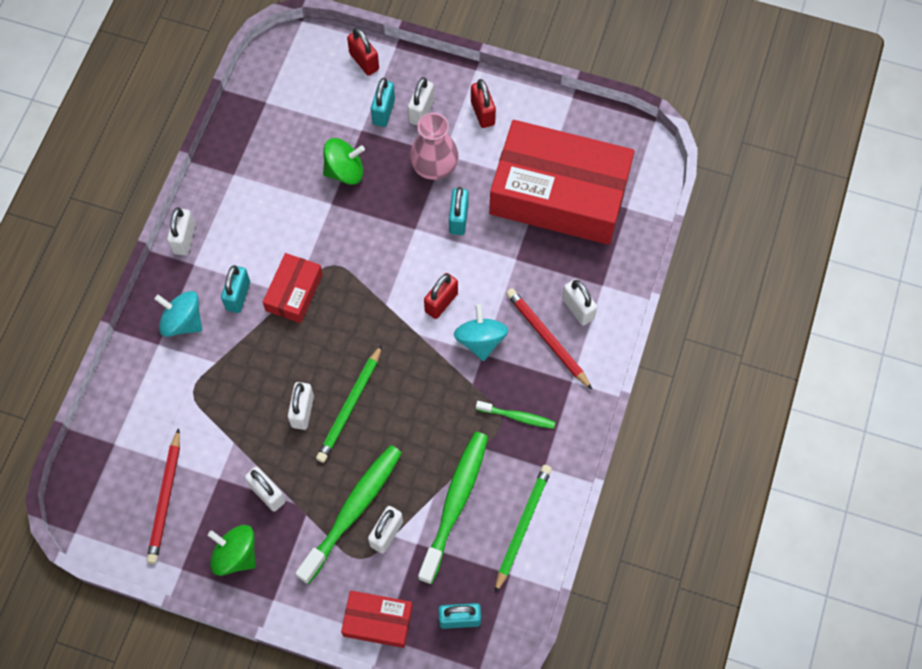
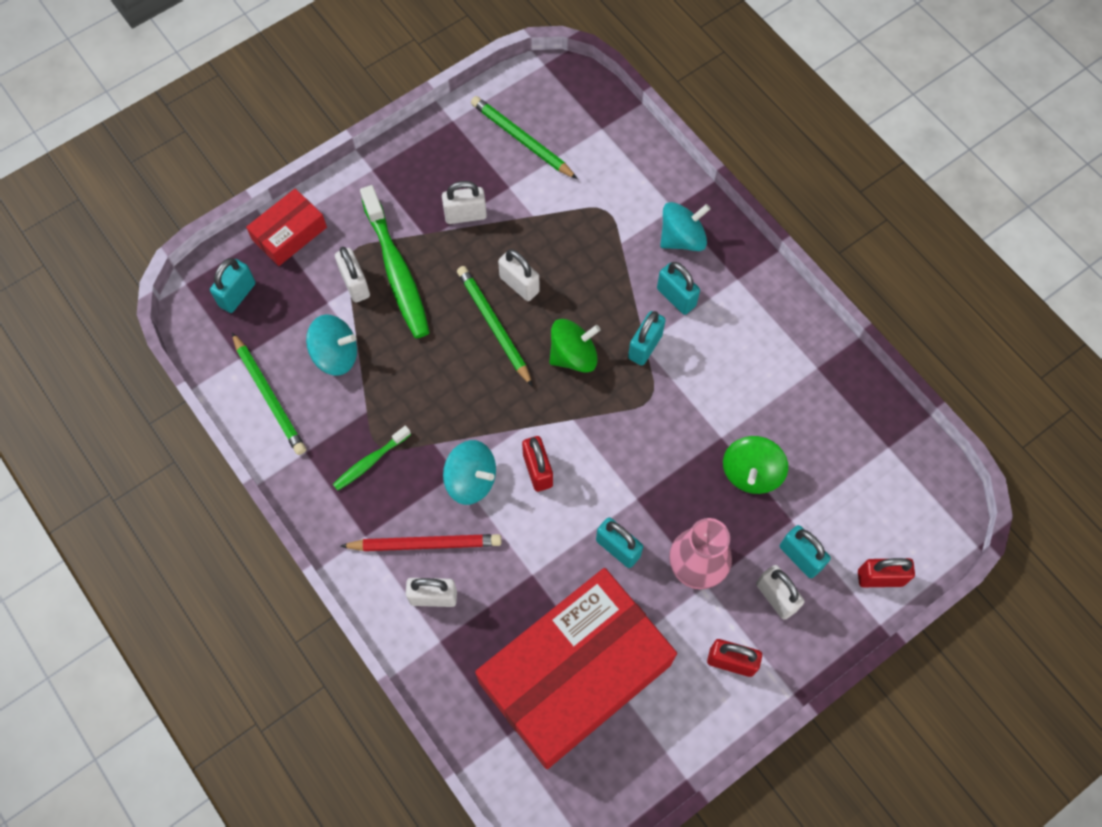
camera: 125 degrees right, 0 degrees up
(165, 499) = (521, 139): red pencil -> green pencil
(184, 239) = (771, 285): white padlock -> none
(236, 555) = (431, 163): green spinning top -> green spinning top (573, 355)
(294, 292) = (645, 346): red box -> turquoise padlock
(455, 503) = (335, 355): green toothbrush -> turquoise spinning top

